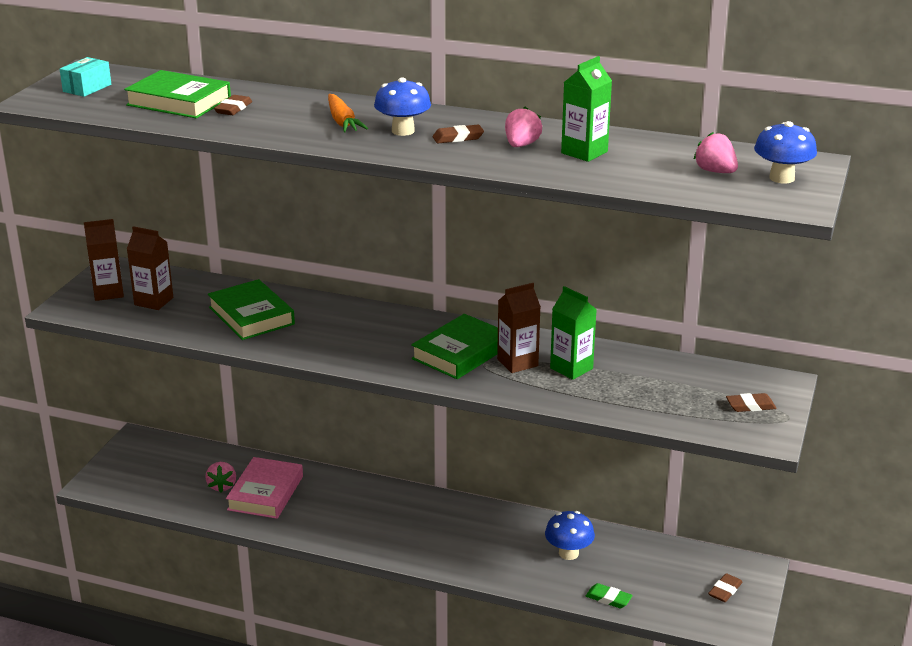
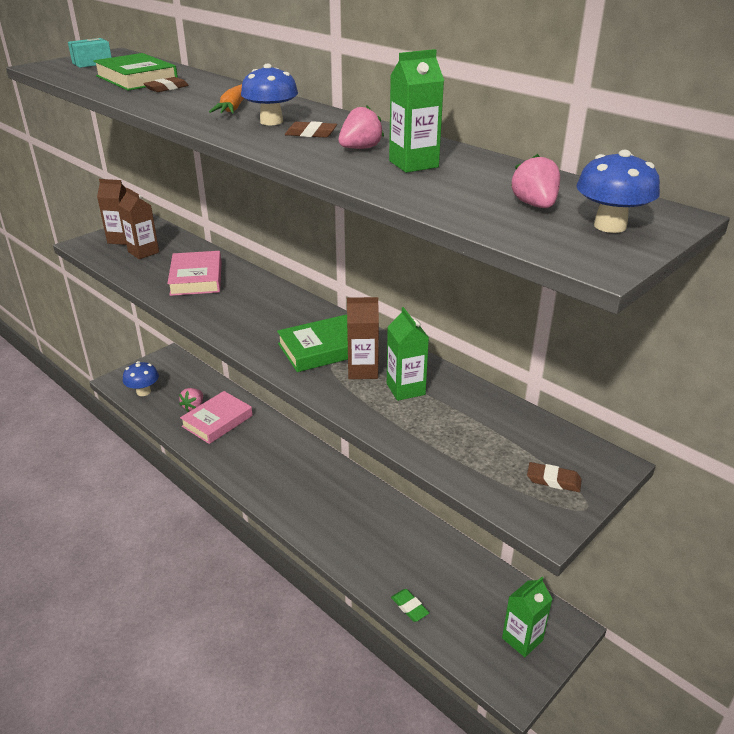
camera: 25 degrees right, 5 degrees up
(251, 316) = (196, 278): green book -> pink book
(568, 553) = (404, 549): blue mushroom -> blue mushroom (143, 392)
(725, 590) = (522, 639): brown eraser -> green carton

